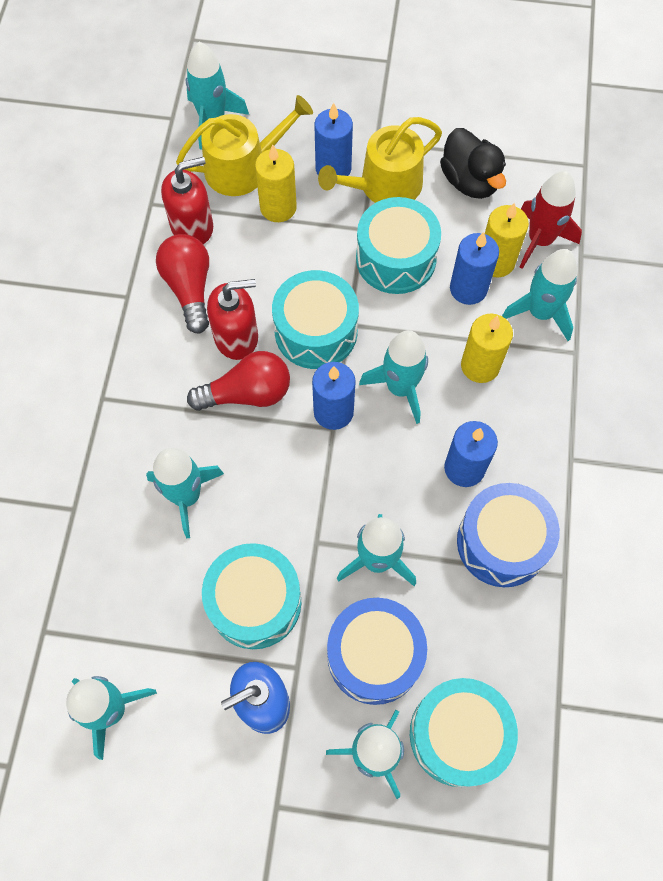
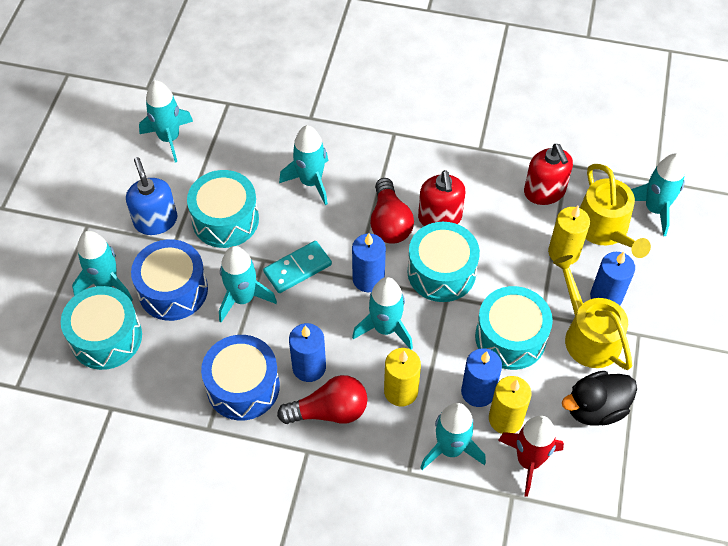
camera: 95 degrees right, 10 degrees down
(189, 288) = (485, 188): red light bulb -> red light bulb (329, 411)
(325, 497) = (297, 268): none -> turquoise domino

